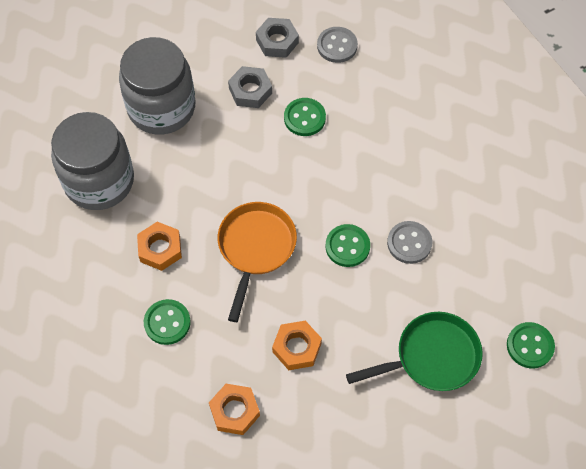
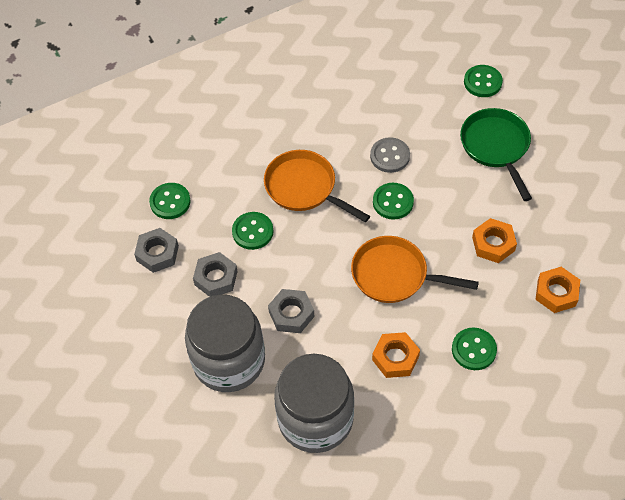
camera: 85 degrees left, 5 degrees down
(210, 156) = (291, 314): none -> grey nut
(337, 46) = (170, 202): grey button -> green button
(361, 161) = (304, 188): none -> orange pan

